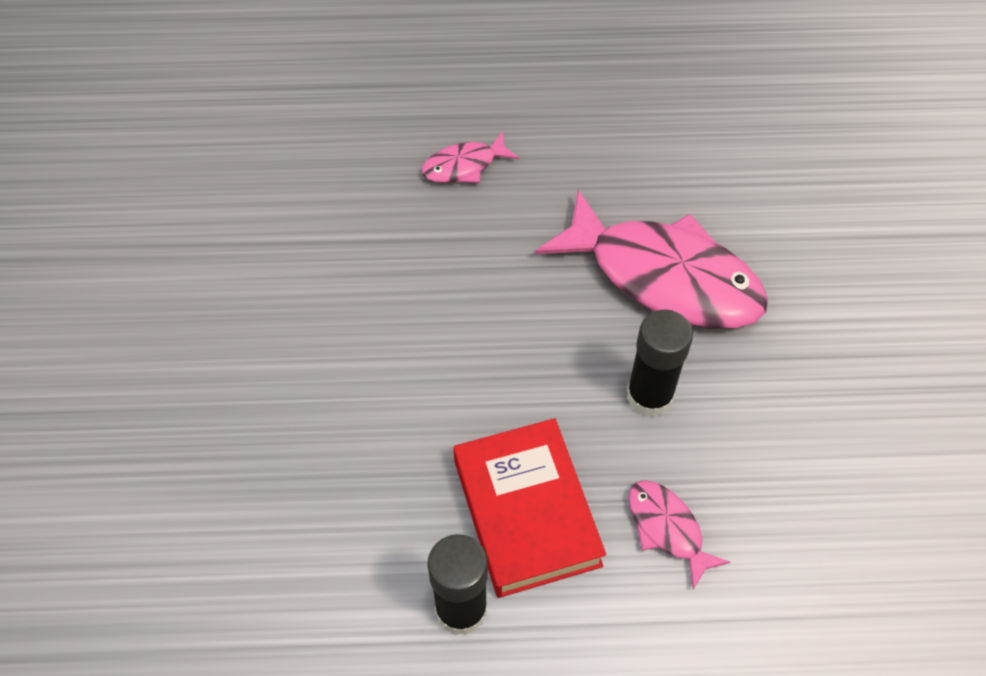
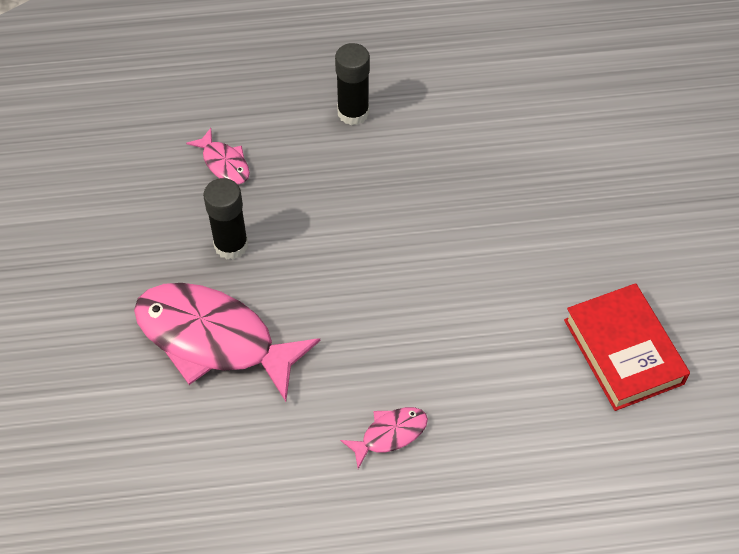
camera: 175 degrees right, 0 degrees up
(526, 512) = (316, 166): red book -> red book (623, 351)

